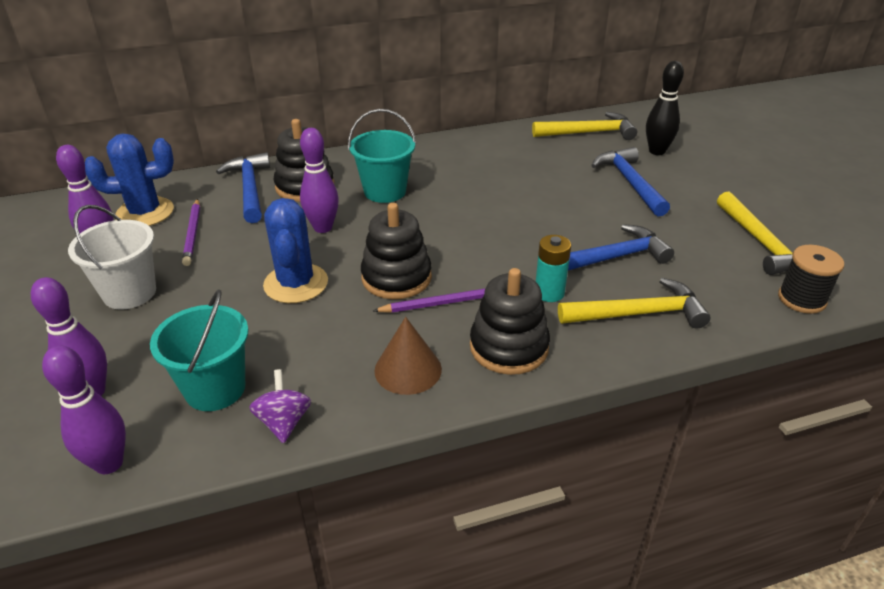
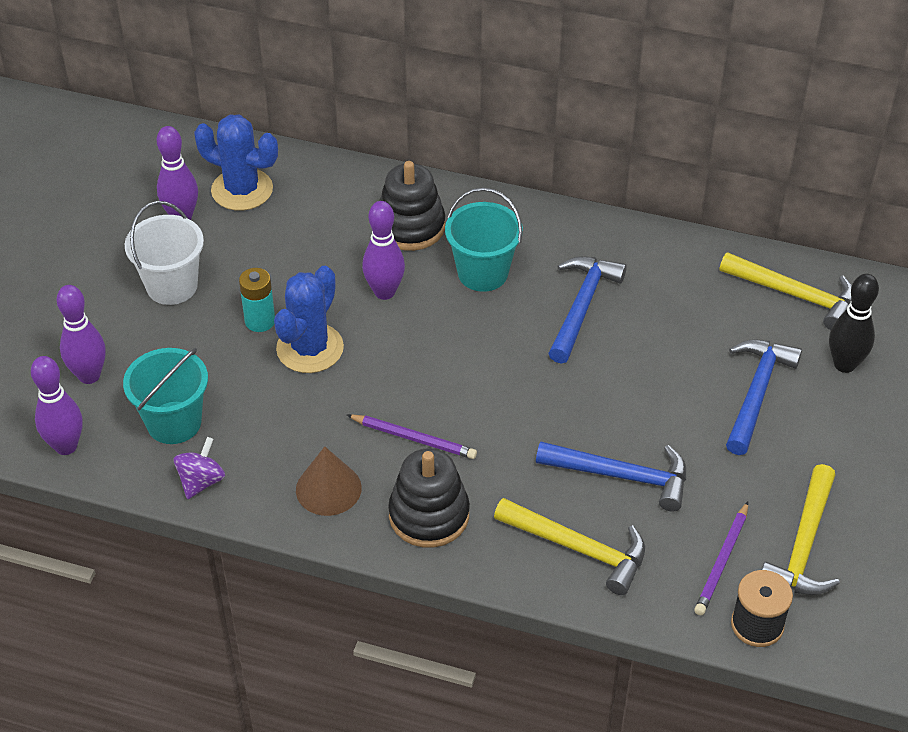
camera: 35 degrees right, 10 degrees up
(193, 234) = (265, 240): purple pencil -> purple pencil (722, 561)
(249, 189) = (356, 203): blue hammer -> blue hammer (581, 306)
(396, 277) = (400, 389): black stacking toy -> none
(549, 293) = (521, 481): turquoise battery -> turquoise battery (260, 321)

